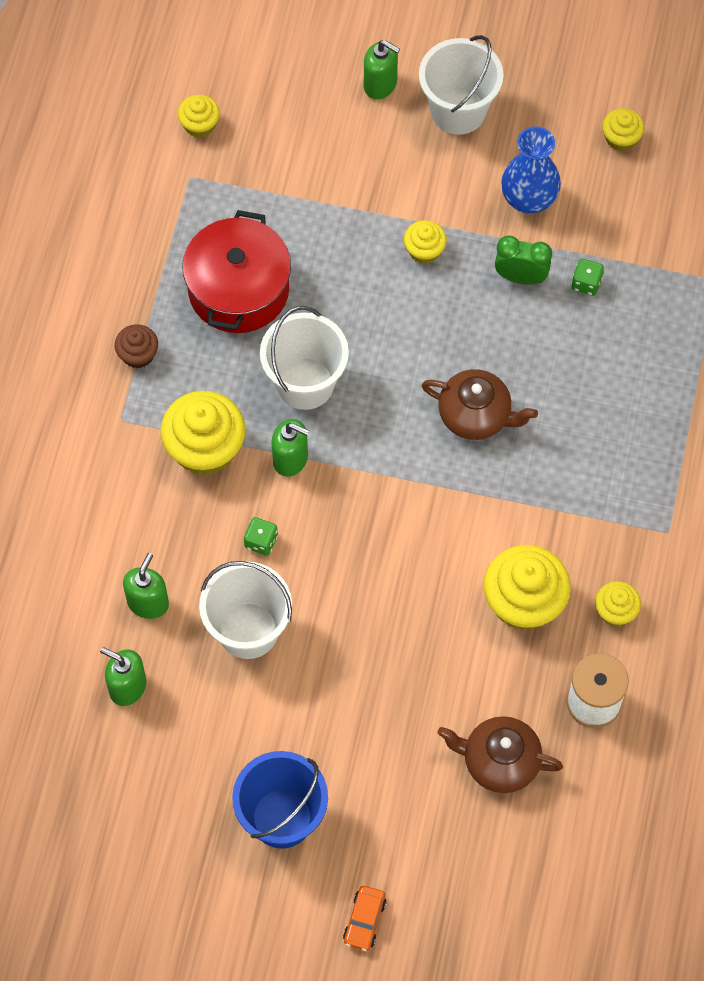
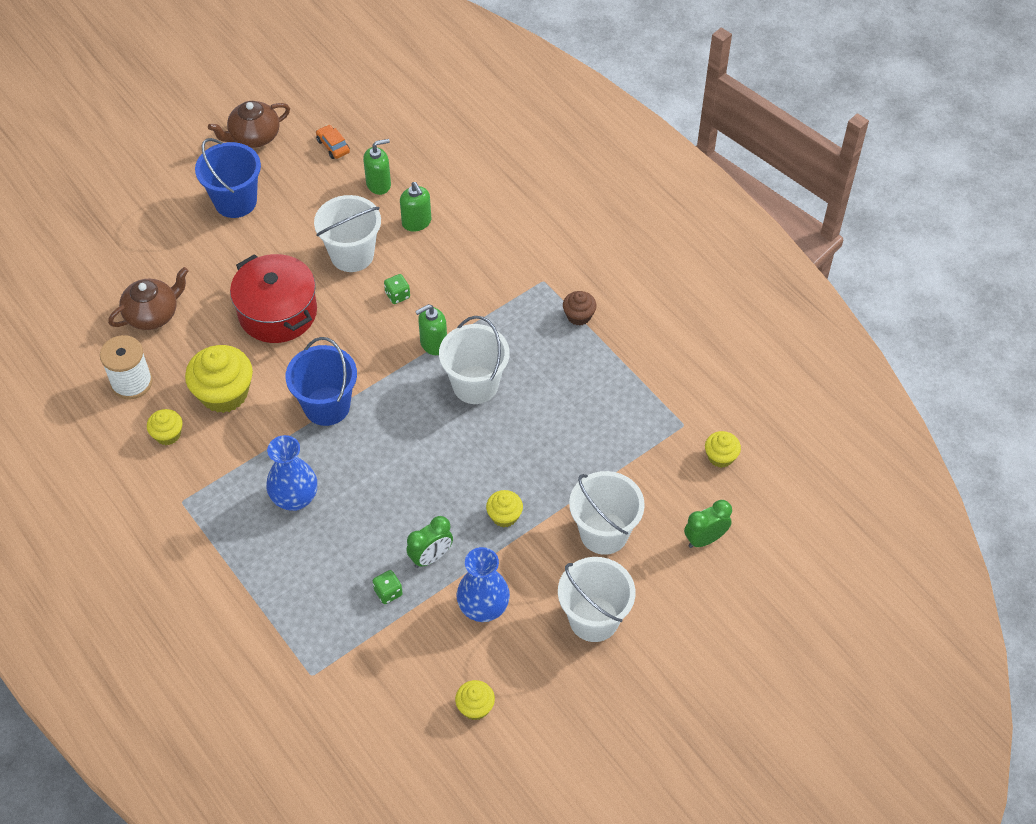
camera: 130 degrees right, 10 degrees down
(205, 448) = (483, 308): yellow cupcake -> none
(238, 290) = (574, 395): red pot -> red pot (277, 312)
(300, 81) = (705, 539): none -> green clock
(364, 920) = (145, 199): orange car -> orange car (333, 146)
(367, 161) = (604, 533): none -> white bucket
(380, 84) = (659, 586): green soap dispenser -> none
(450, 495) = (327, 406): none -> blue bucket
(476, 415) = (363, 458): brown teapot -> brown teapot (254, 137)
(571, 437) = (295, 498): none -> blue vase

